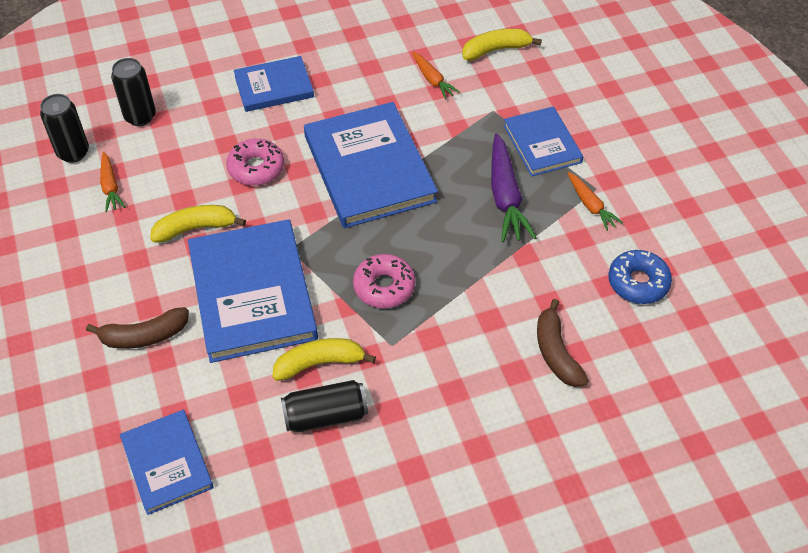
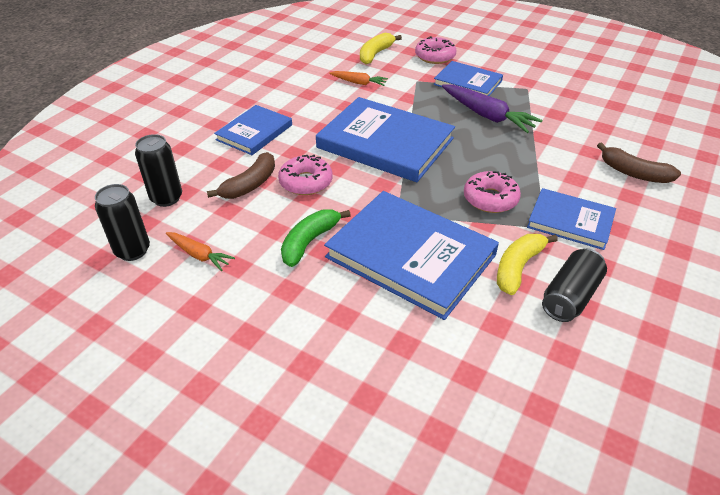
camera: 40 degrees left, 10 degrees down
(144, 336) = (367, 338): brown banana -> brown banana (250, 185)
(167, 463) = (514, 416): blue book -> blue book (570, 221)
(195, 228) = (309, 242): yellow banana -> green banana
(554, 88) = (435, 56): none -> pink donut
(591, 206) = (537, 97): orange carrot -> none
(638, 282) = (615, 117): blue donut -> none

